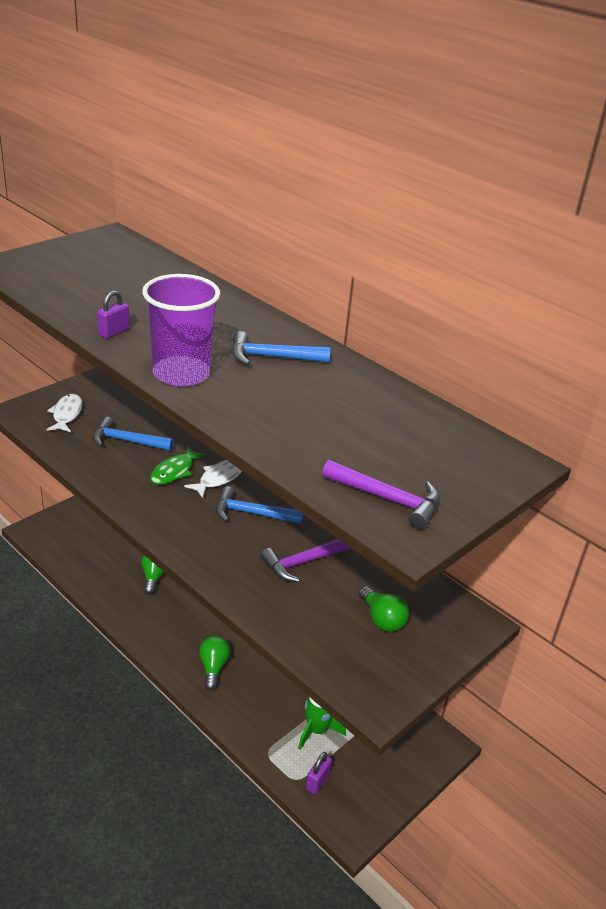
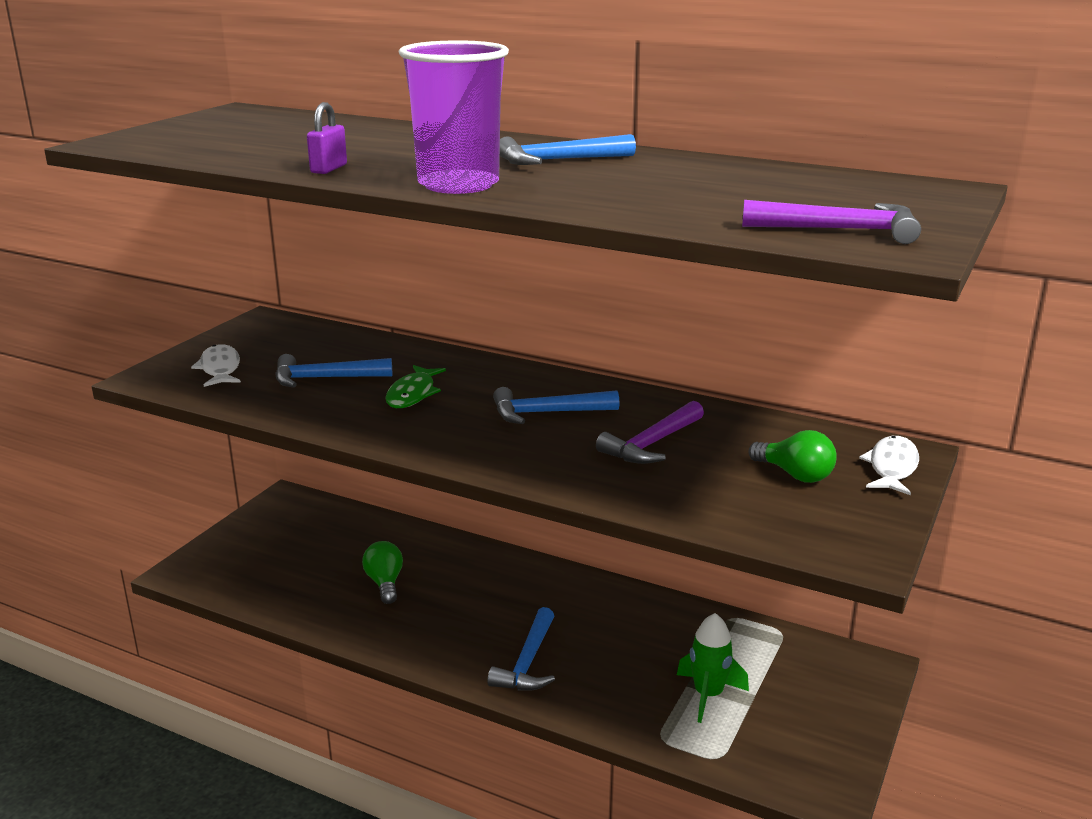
camera: 15 degrees left, 10 degrees down
(213, 667) = (528, 662): green light bulb -> blue hammer
(219, 478) = (477, 389): white fish -> white fish (892, 467)
(317, 781) = (747, 752): purple padlock -> none

